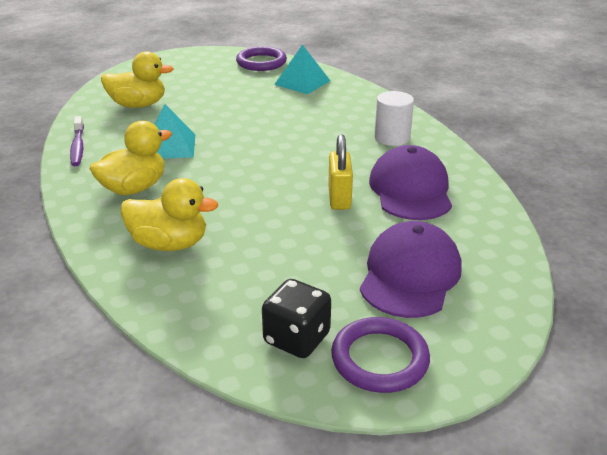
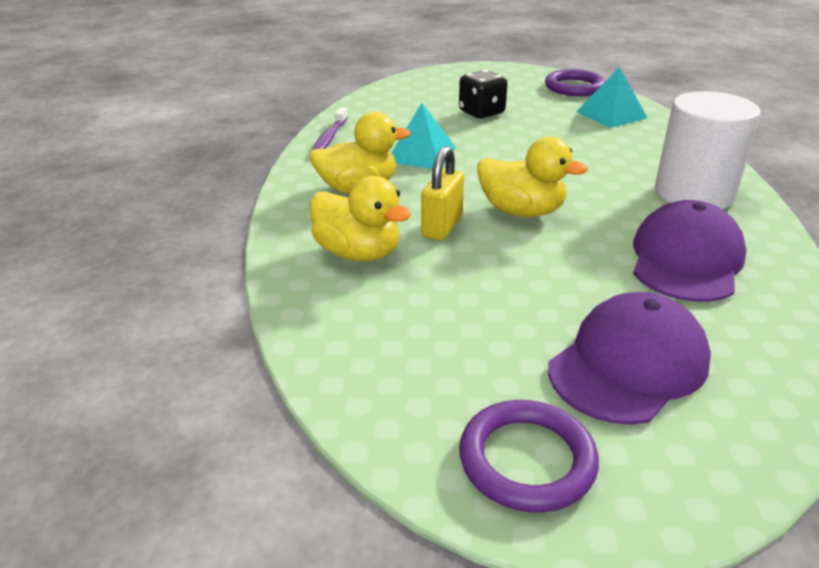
camera: 25 degrees right, 0 degrees up
(138, 105) = (414, 109): yellow duck -> yellow duck (521, 211)
(296, 338) = (435, 400): black dice -> black dice (481, 112)
(339, 198) = (584, 249): yellow padlock -> yellow padlock (442, 227)
(392, 138) = (693, 194): white cylinder -> white cylinder, size x1.64

